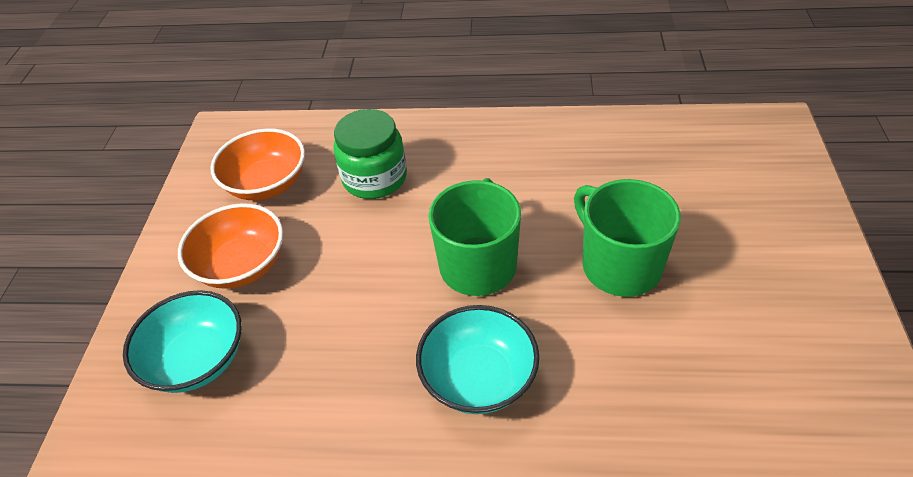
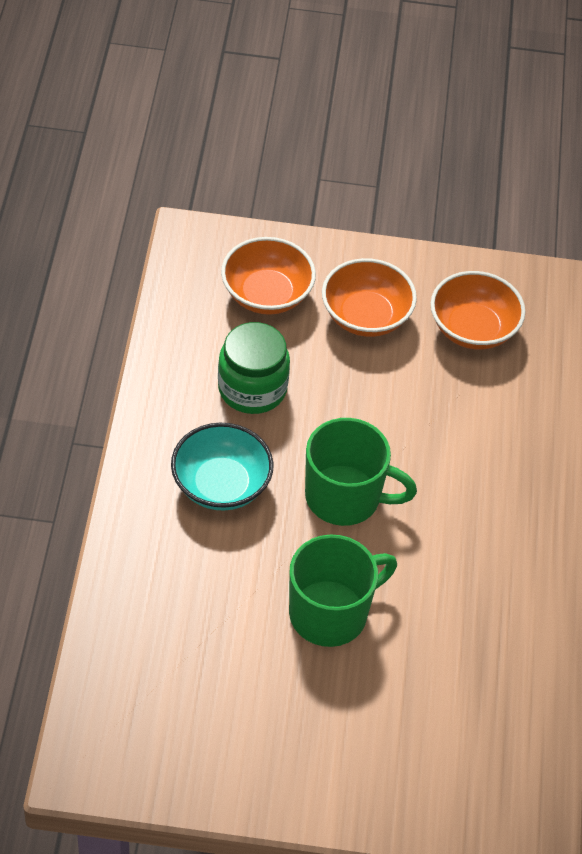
camera: 85 degrees right, 5 degrees up
(197, 360) = (266, 294): turquoise bowl -> orange bowl
(375, 178) = (473, 419): green jar -> green jar (252, 389)

